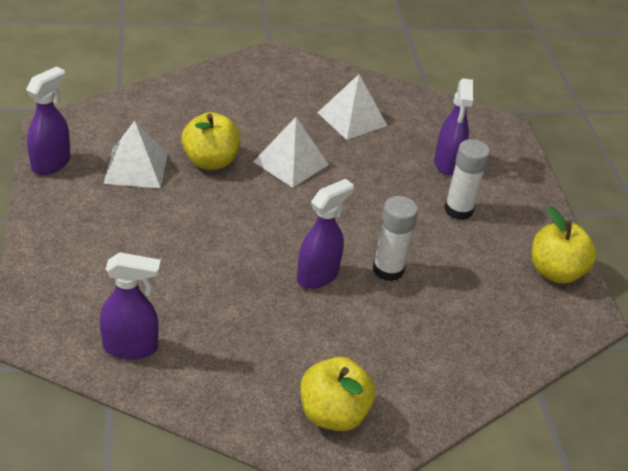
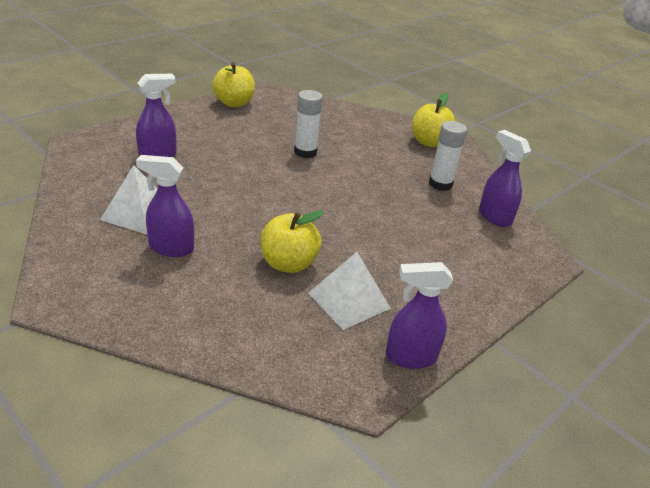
camera: 125 degrees left, 5 degrees down
(291, 163) = (240, 222): white pyramid -> none
(318, 276) = (345, 173): purple spray bottle -> purple spray bottle (171, 248)
(458, 210) = (211, 141): white glue stick -> white glue stick (440, 184)

